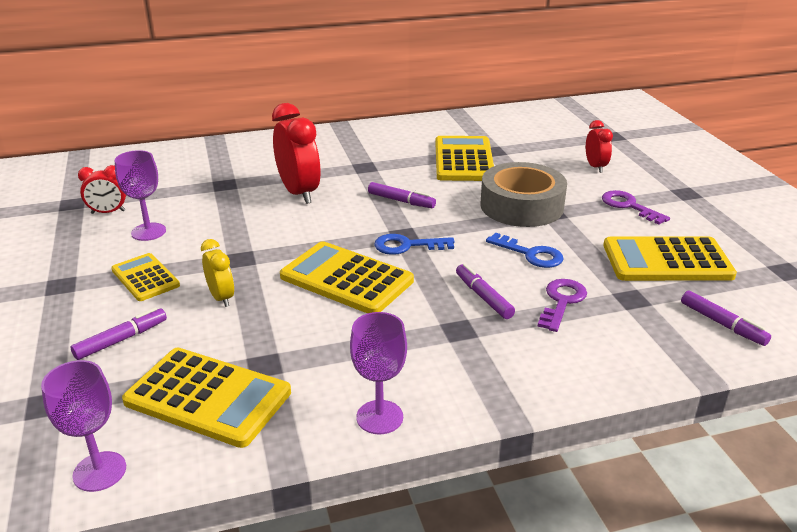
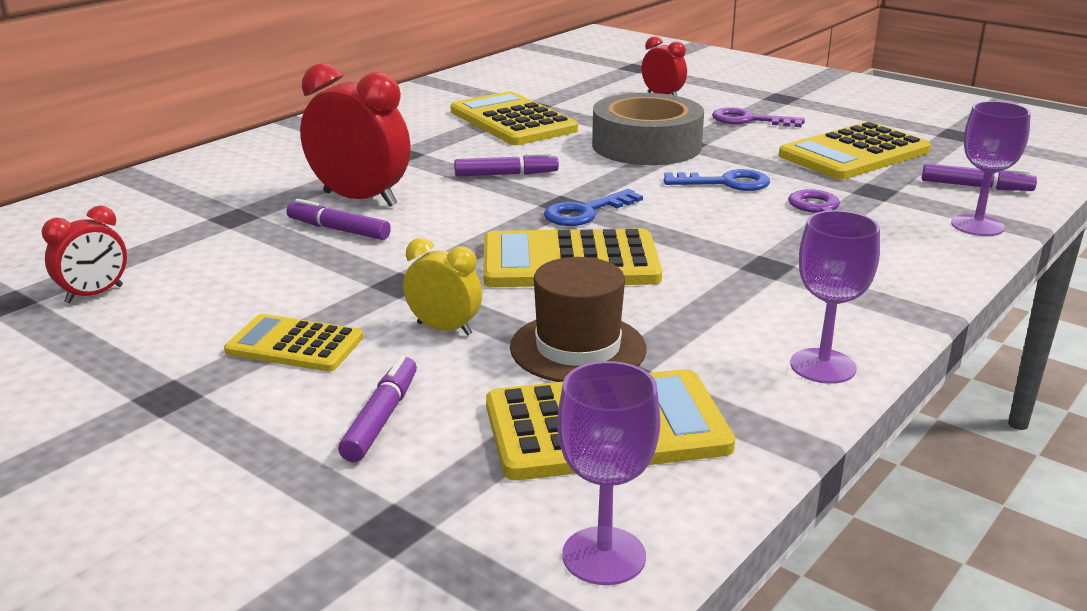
camera: 35 degrees left, 5 degrees down
(148, 232) = (206, 296): purple goblet -> purple goblet (977, 225)
(266, 340) = (578, 348): none -> brown hat
(483, 297) = (743, 231): purple marker -> purple marker (338, 230)

